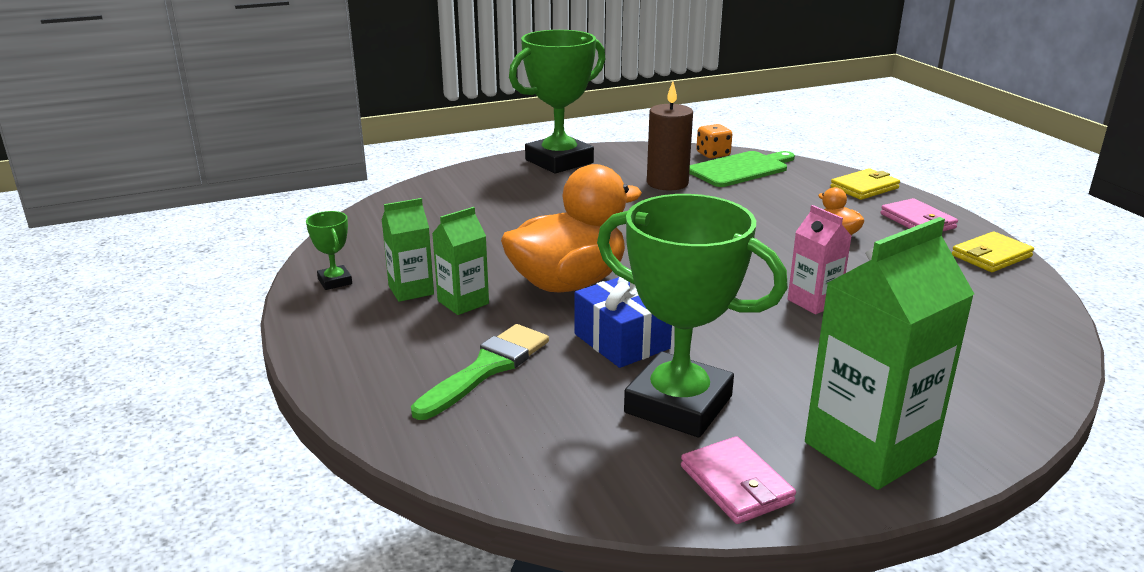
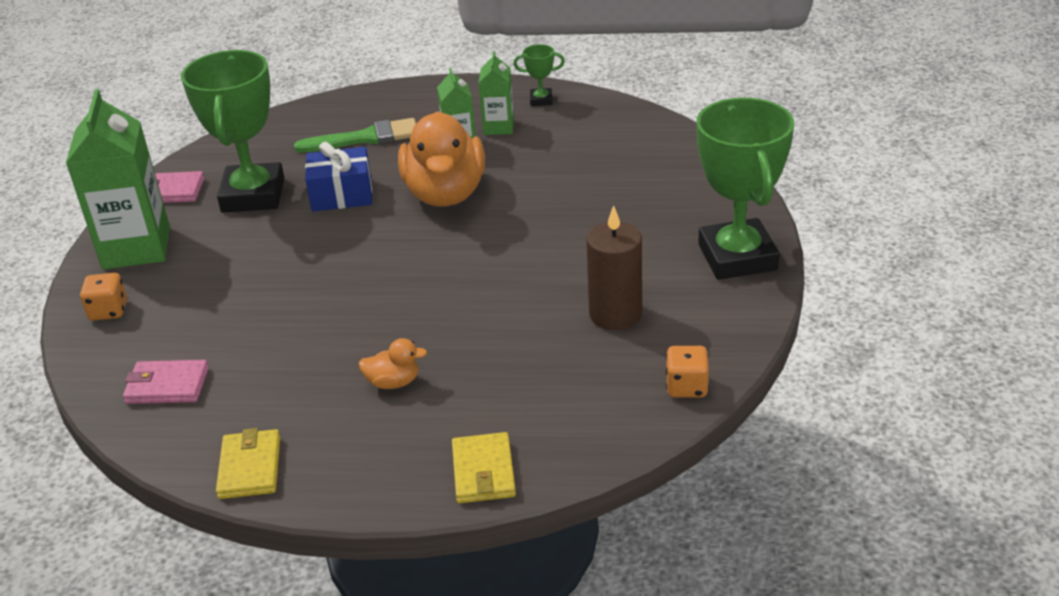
camera: 120 degrees right, 10 degrees up
(486, 369) = (365, 138): green brush -> green brush turned 75 degrees counterclockwise
(678, 404) = (253, 195): green trophy -> green trophy turned 60 degrees counterclockwise
(741, 169) = (619, 390): green cutting board -> none
(814, 302) = (297, 303): pink carton -> none
(918, 221) = (365, 462): pink wallet -> pink wallet (167, 386)
(977, 409) = (108, 311): none -> orange dice

